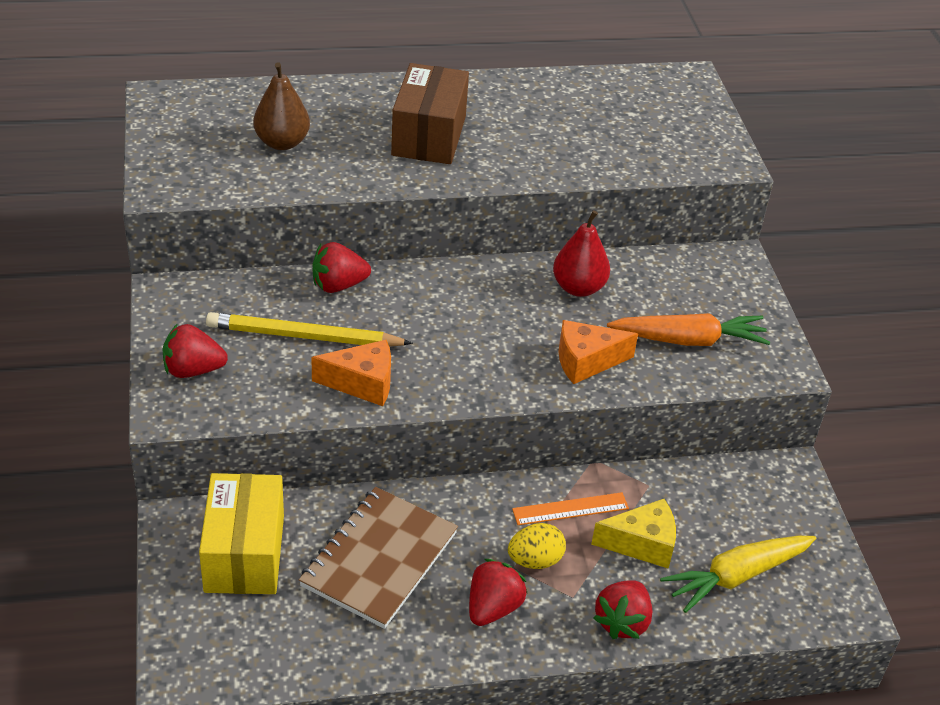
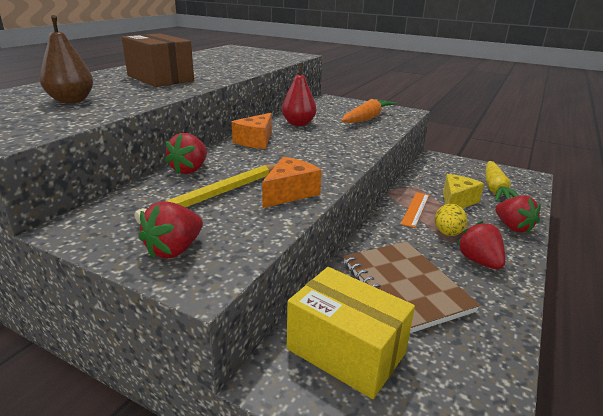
camera: 50 degrees left, 15 degrees down
(586, 361) = (354, 138): orange cheese -> orange cheese (256, 141)

